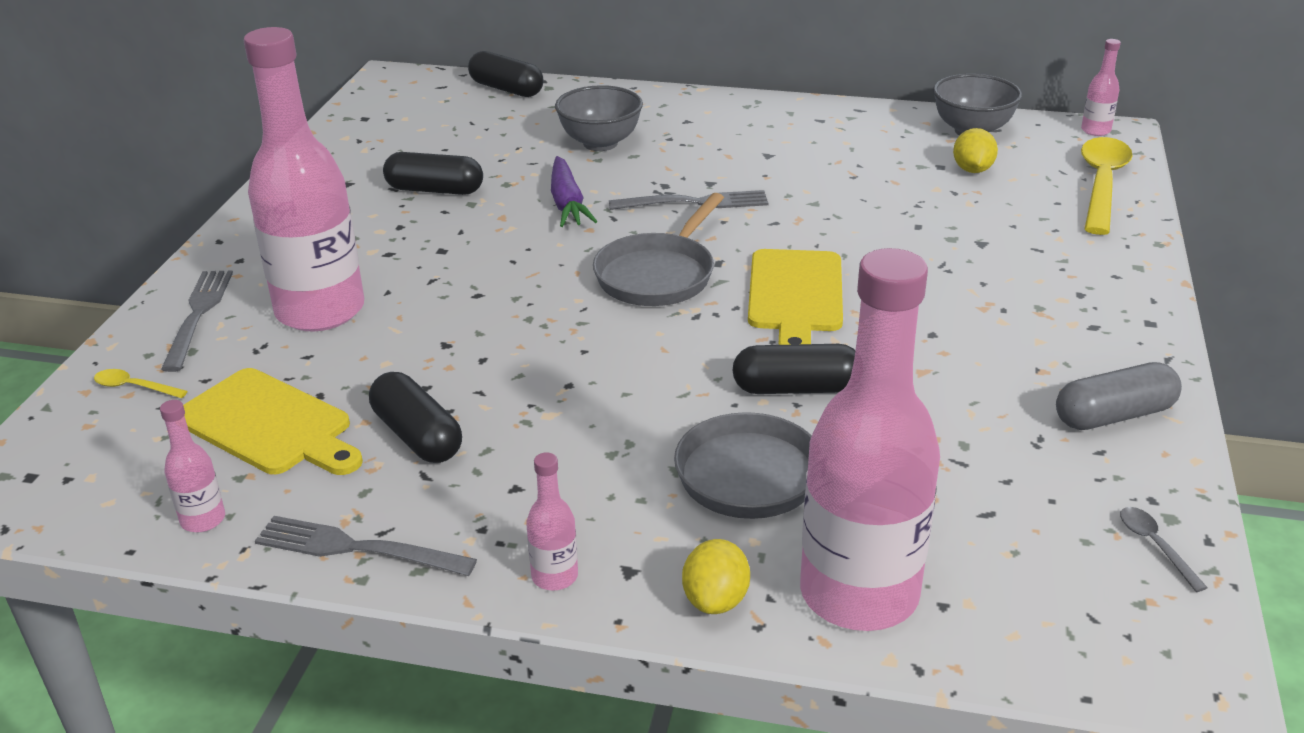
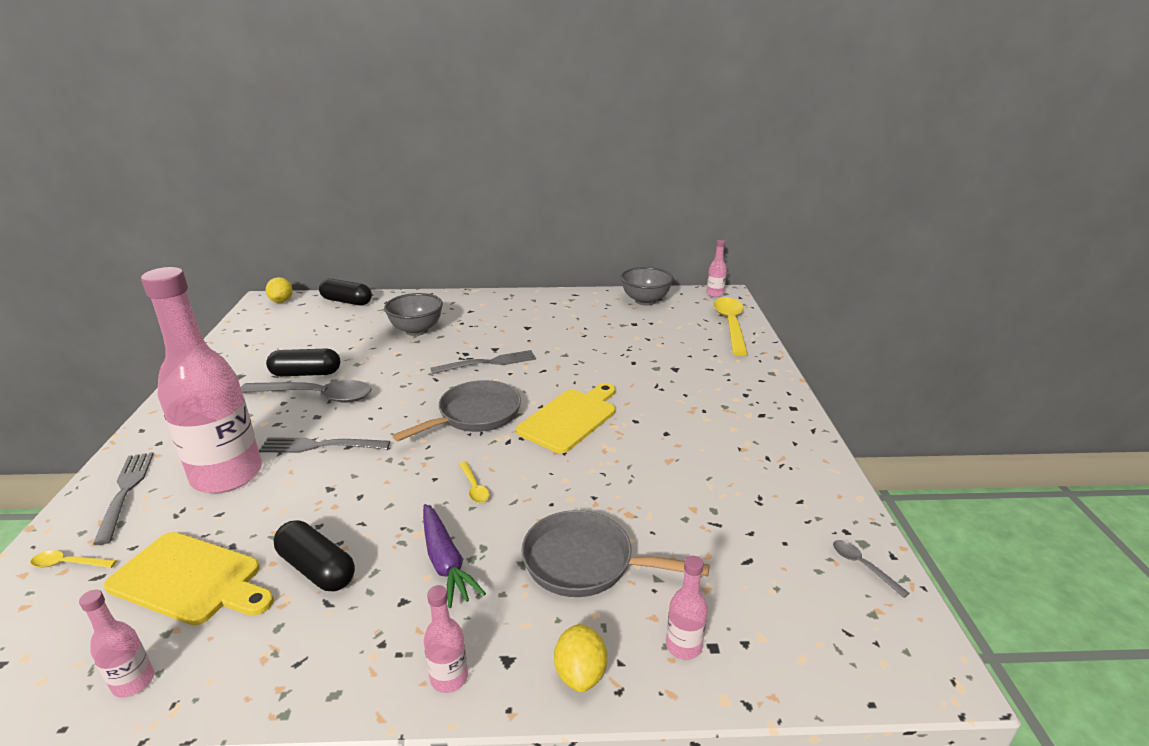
camera: 15 degrees left, 5 degrees down
(355, 548) = (275, 684): grey fork -> grey fork (319, 446)
(444, 223) = (316, 396): none -> grey spoon
(567, 203) = (402, 372): purple carrot -> purple carrot (445, 562)
(634, 369) = (474, 487): none -> yellow spoon
(658, 275) = (475, 415): grey pan -> grey pan turned 150 degrees counterclockwise
(795, 296) = (570, 418): yellow cutting board -> yellow cutting board turned 135 degrees counterclockwise
(796, 388) = (590, 485): black capsule -> none
(859, 594) = (683, 646): pink bottle -> pink bottle, size x0.40
(972, 170) = (654, 324): yellow lemon -> yellow lemon (281, 301)
(1114, 416) = (798, 474): grey capsule -> none

